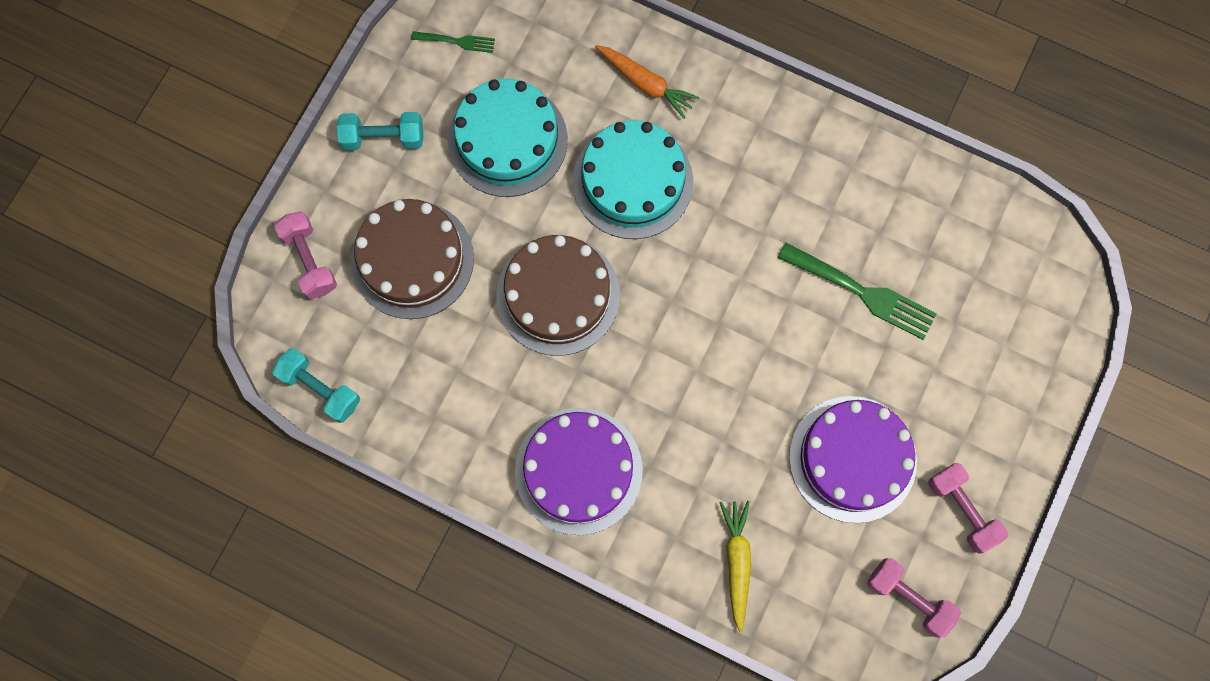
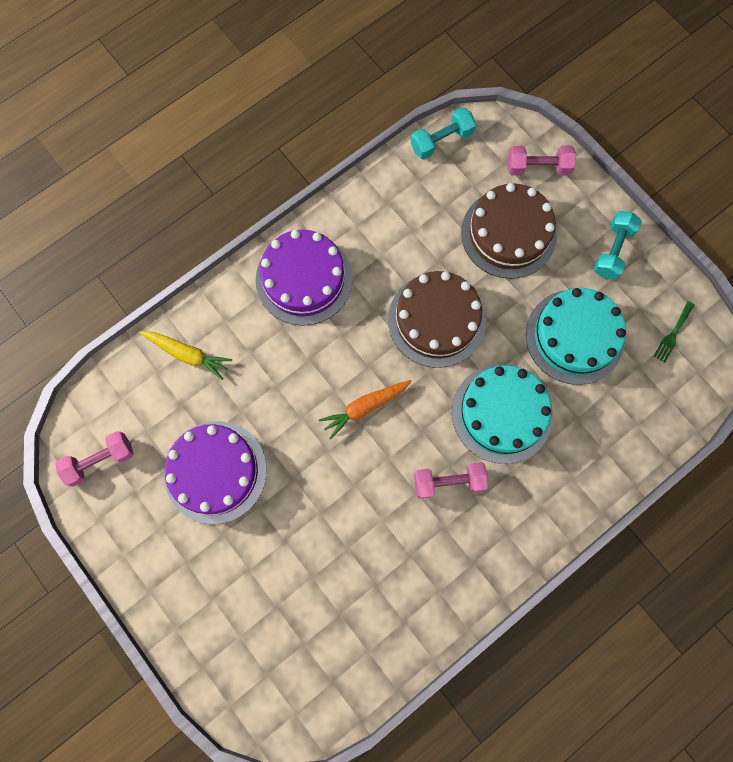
camera: 115 degrees right, 0 degrees up
(645, 84) = (580, 460): orange carrot -> orange carrot (365, 407)
(862, 292) = (334, 545): green fork -> none
(962, 509) = (138, 533): pink dumbbell -> pink dumbbell (449, 481)

